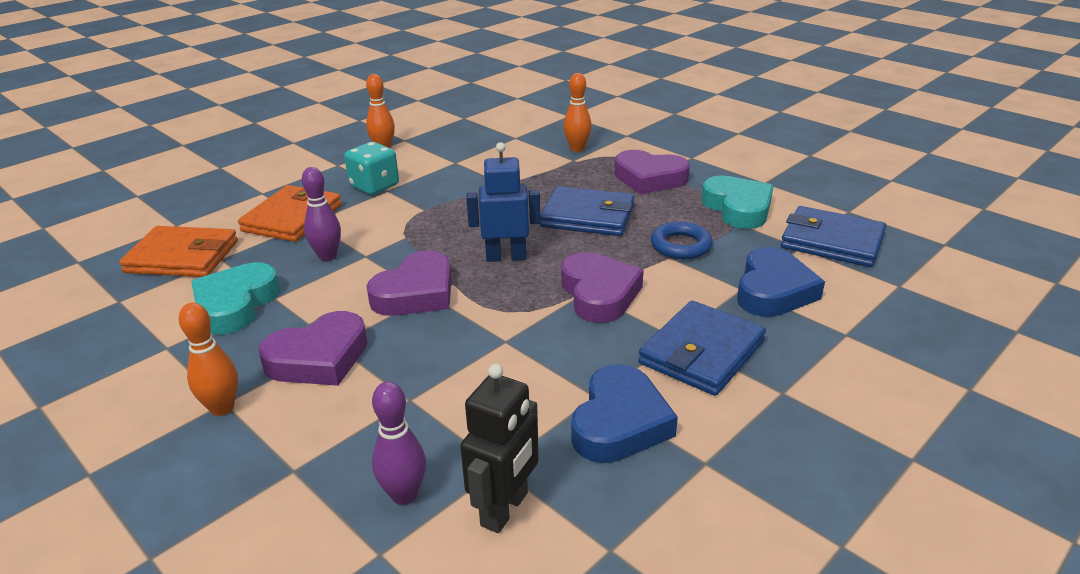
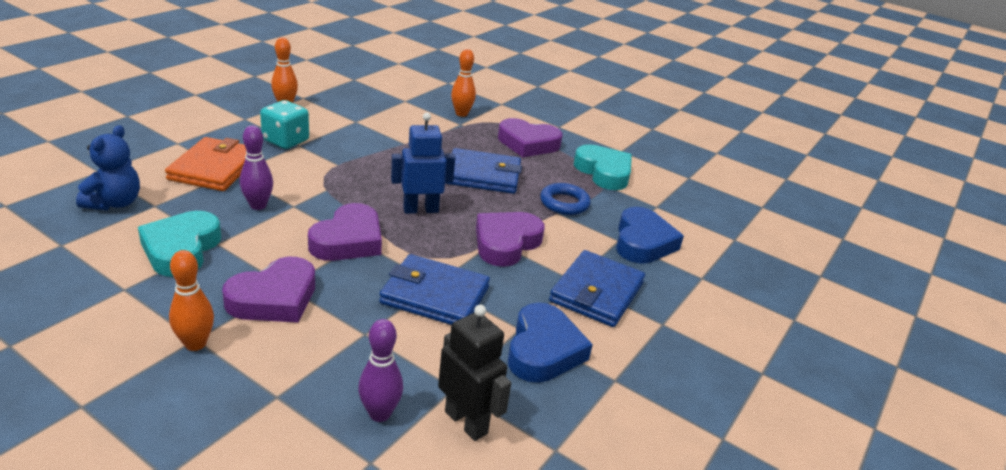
camera: 15 degrees left, 0 degrees up
(182, 257) = (114, 203): orange wallet -> blue teddy bear
(505, 509) = (466, 422): black robot -> black robot turned 60 degrees counterclockwise
(599, 294) = (506, 243): purple heart -> purple heart turned 120 degrees counterclockwise
(832, 241) = (680, 202): blue wallet -> blue wallet (435, 295)

